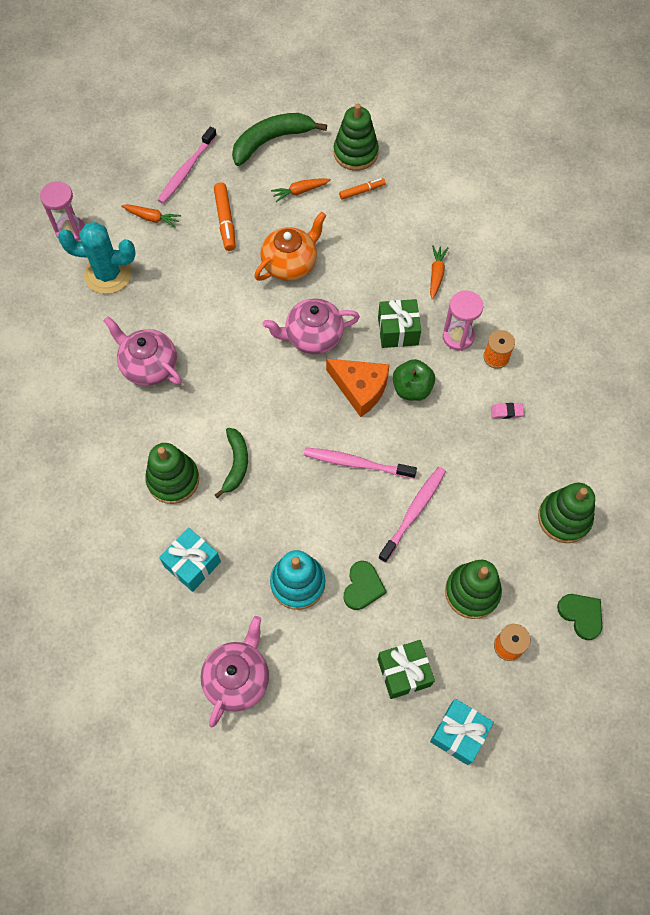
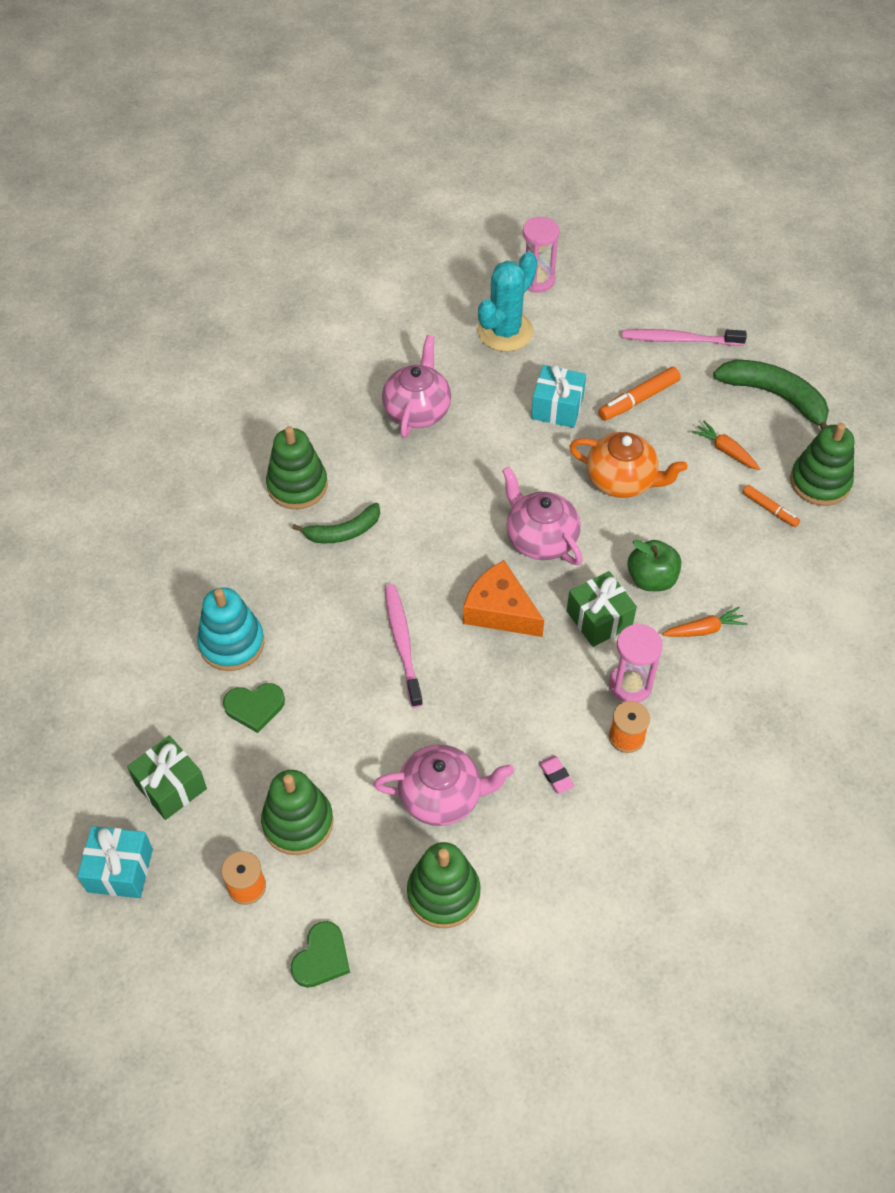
camera: 65 degrees right, 10 degrees down
(108, 274) = (505, 331): turquoise cactus -> turquoise cactus turned 60 degrees clockwise
(152, 218) = (597, 337): orange carrot -> none
(192, 564) = (211, 541): turquoise gift -> turquoise gift (557, 408)
(237, 678) = (103, 631): pink teapot -> pink teapot (442, 796)
(360, 388) = (500, 610): orange cheese -> orange cheese turned 120 degrees clockwise
(412, 389) = (529, 662): green apple -> green apple (651, 579)
(414, 512) = (370, 724): pink toothbrush -> none

